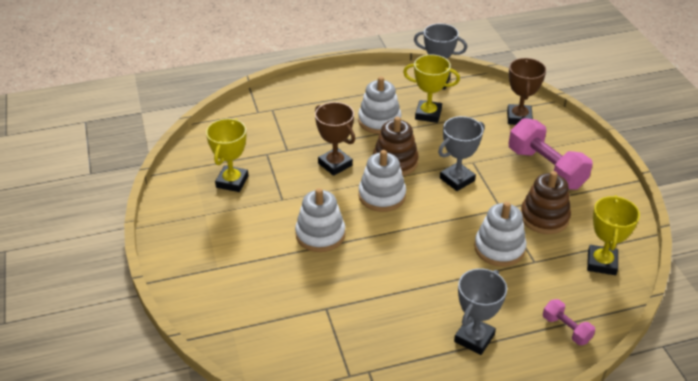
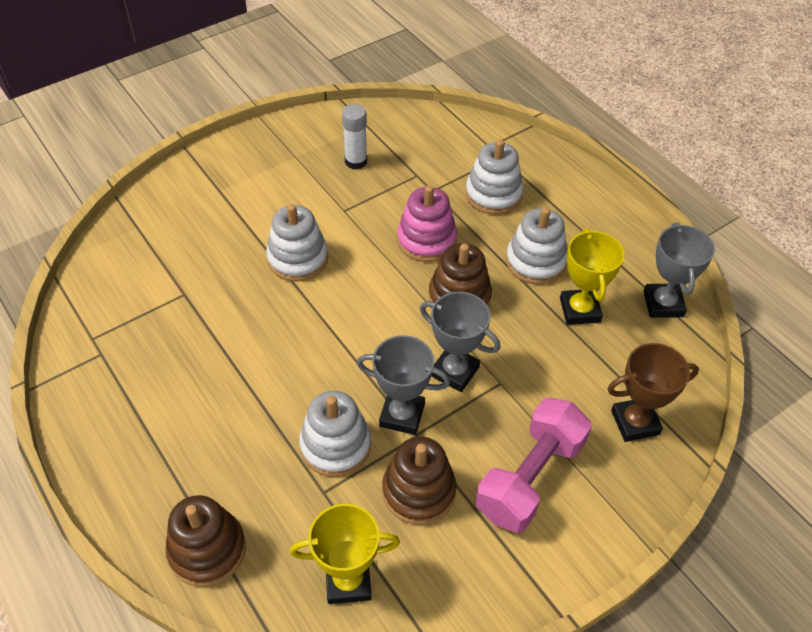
camera: 70 degrees right, 10 degrees up
(232, 182) = (356, 161): yellow trophy -> white glue stick
(335, 164) = (426, 240): brown trophy -> pink stacking toy
(382, 196) = (388, 299): white stacking toy -> white stacking toy (493, 194)
(474, 338) = (169, 446): grey trophy -> grey trophy (402, 415)
(566, 329) = (207, 550): pink dumbbell -> brown stacking toy

